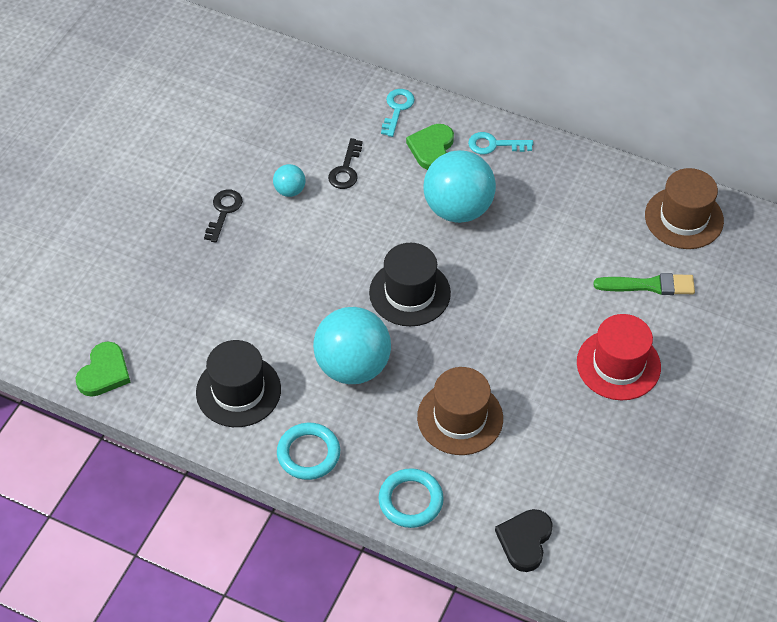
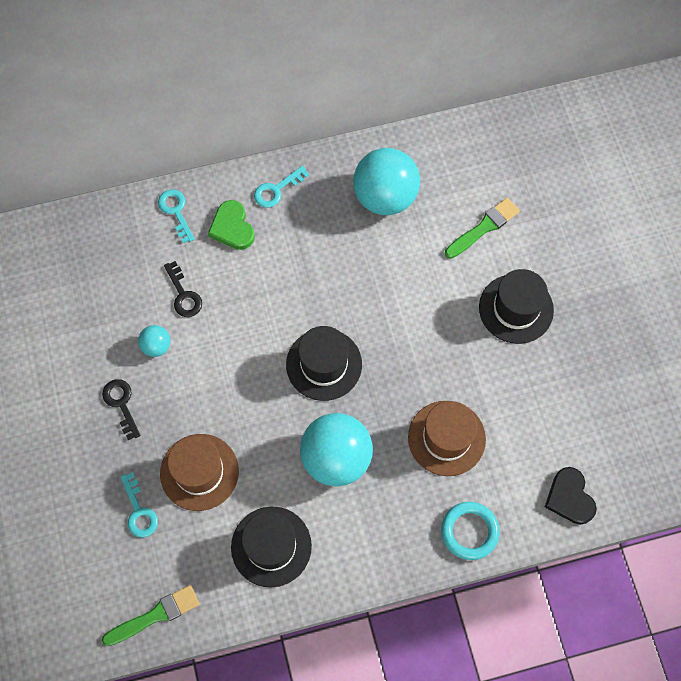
camera: 40 degrees left, 15 degrees up
(104, 372) = (155, 615): green heart -> green brush
(164, 293) = (139, 511): none -> turquoise key
(308, 454) = (367, 554): turquoise ring -> none
(458, 209) = (297, 266): turquoise ball -> turquoise ball (385, 197)
(618, 365) = (516, 308): red hat -> black hat
(684, 218) = (461, 153): brown hat -> brown hat (199, 472)

